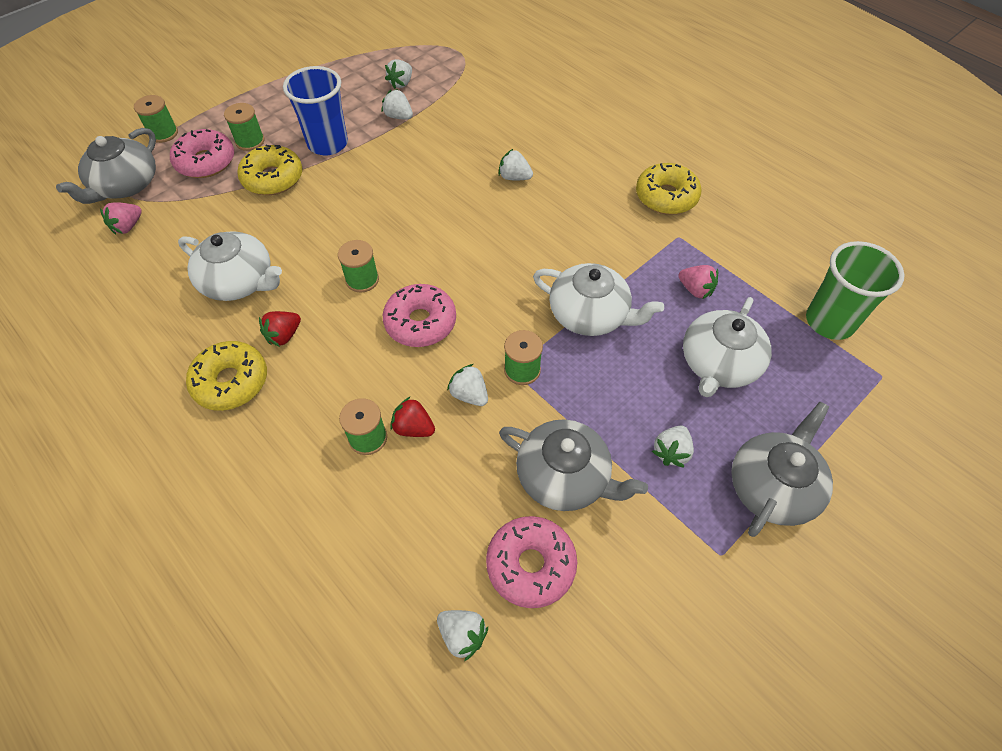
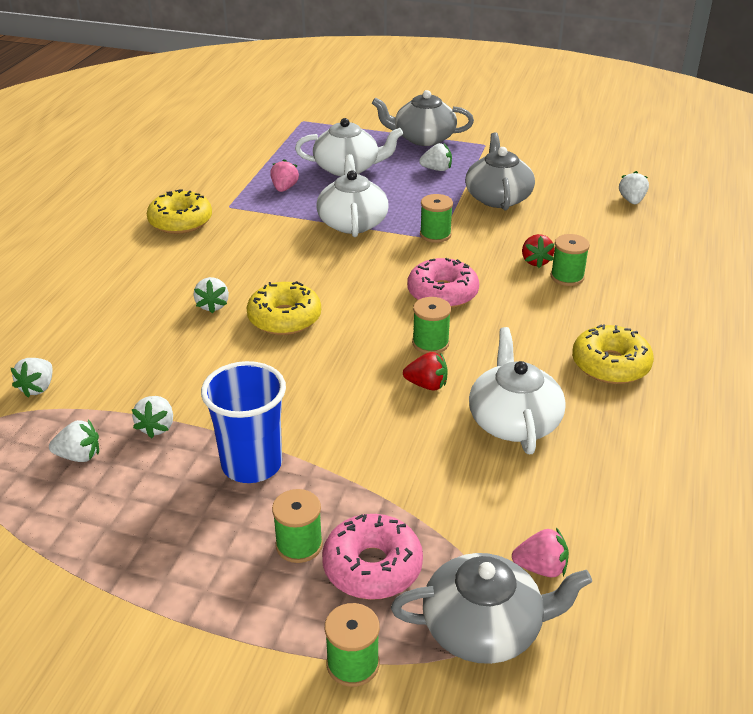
camera: 120 degrees left, 20 degrees down
(273, 178) = (350, 480): yellow donut -> yellow donut (284, 318)
(284, 336) = (536, 359): red strawberry -> red strawberry (426, 385)
(469, 394) = (481, 248): white strawberry -> white strawberry (38, 388)
(530, 565) = (566, 192): pink donut -> none
(829, 321) = (270, 140): green cup -> none

